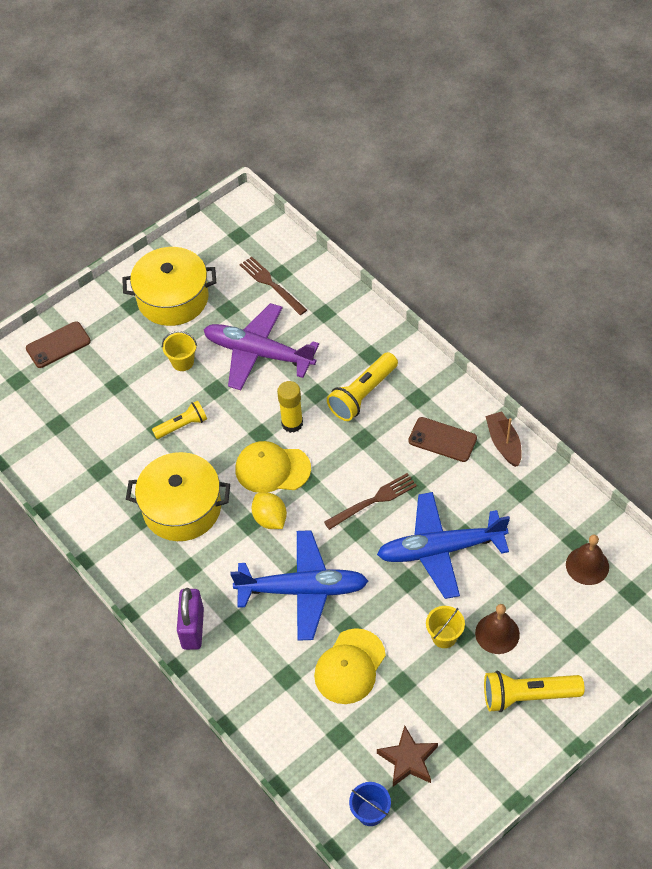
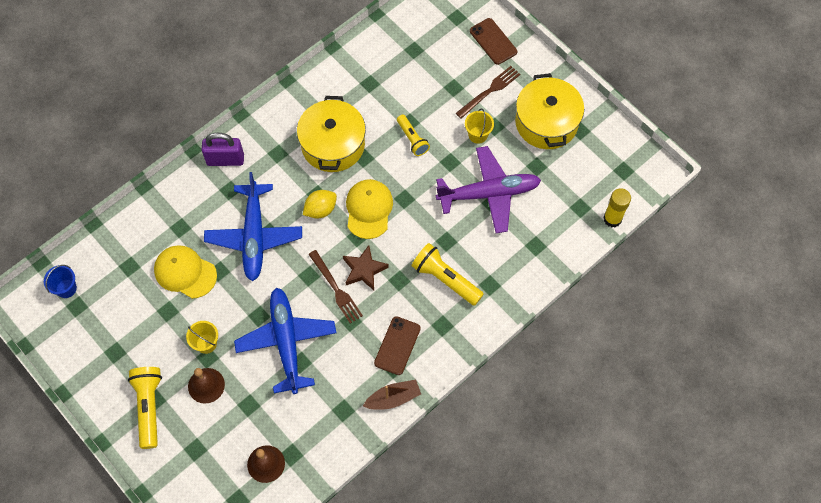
camera: 85 degrees right, 10 degrees up
(259, 353) = (488, 193): purple plane -> purple plane turned 60 degrees clockwise
(270, 284) = (567, 200): brown fork -> brown fork (490, 90)
(292, 423) = (414, 223): yellow glue stick -> yellow glue stick (612, 219)
(408, 760) = (104, 315): brown star -> brown star (364, 270)

